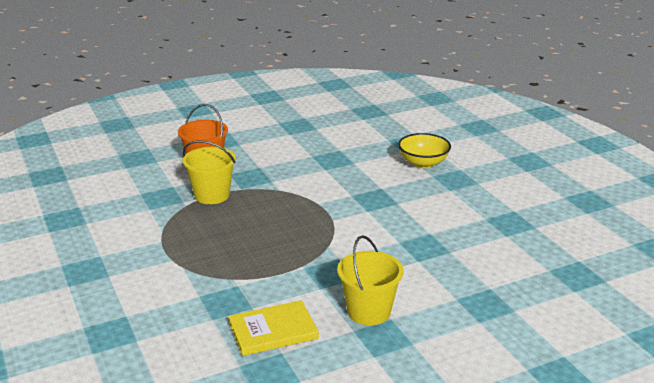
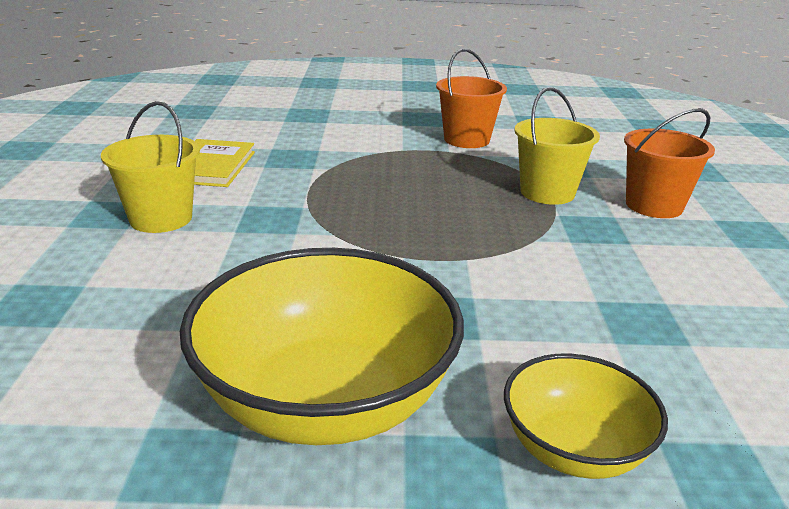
camera: 115 degrees right, 0 degrees up
(130, 239) = (466, 140): none -> orange bucket
(453, 207) = (326, 401): none -> yellow bowl

